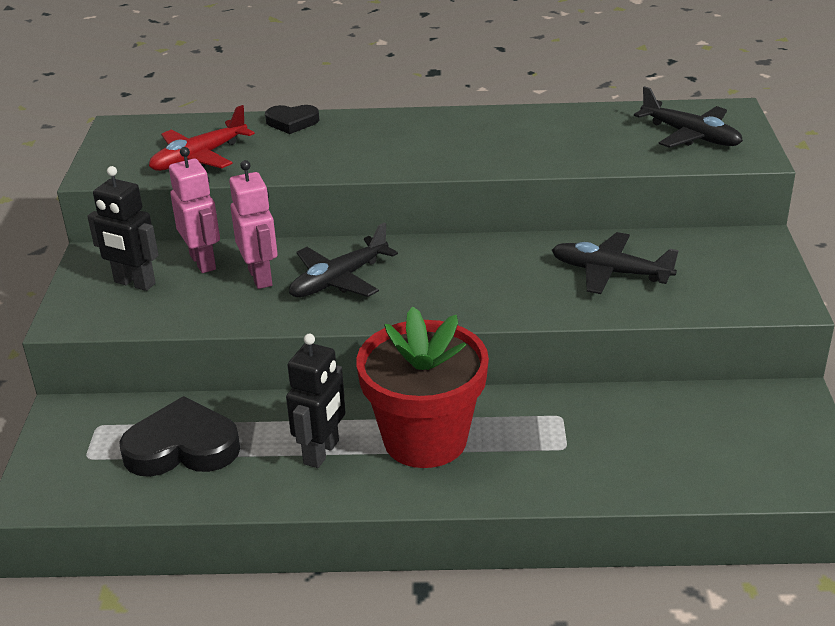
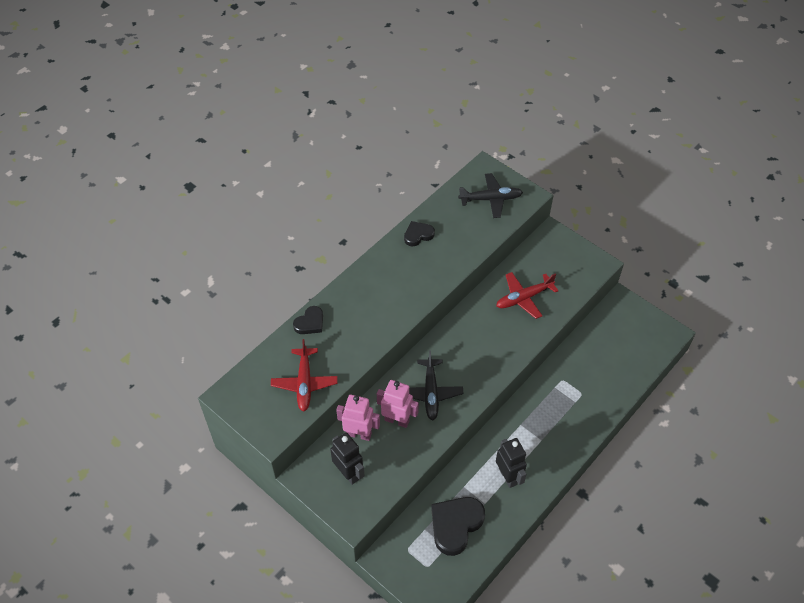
camera: 50 degrees left, 20 degrees up
(134, 283) = (348, 473): black robot -> black robot turned 105 degrees counterclockwise
(425, 439) = (533, 435): red flower pot -> none
(538, 120) = (418, 235): none -> black heart
(610, 272) = (524, 298): black plane -> red plane

